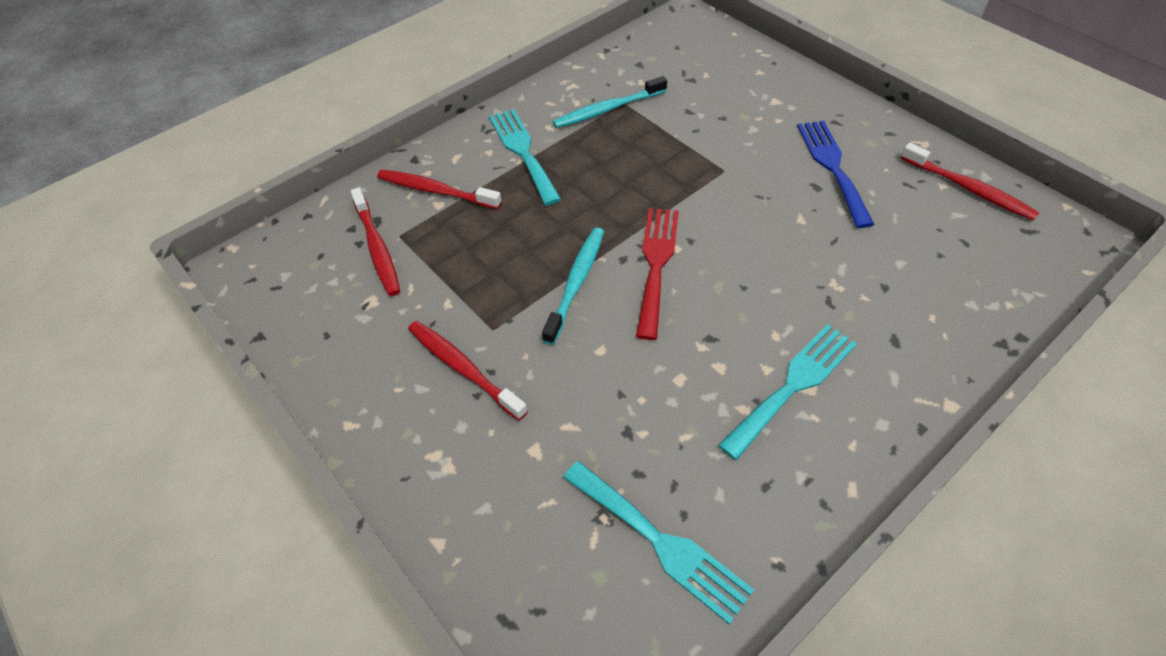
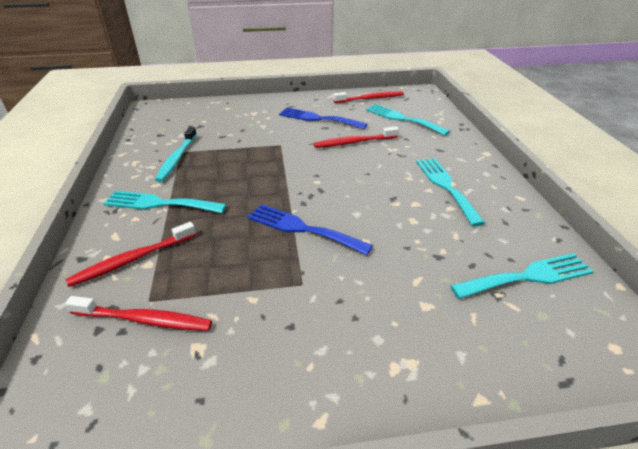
camera: 60 degrees left, 15 degrees down
(464, 369) = (325, 314): red toothbrush -> red toothbrush (354, 142)
(576, 283) = (302, 228): turquoise toothbrush -> blue fork
(656, 264) = (321, 193): red fork -> none
(945, 256) = (402, 119): none -> turquoise fork

